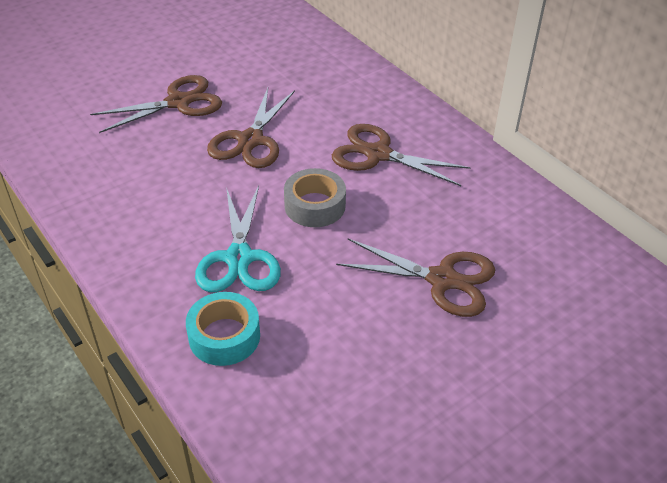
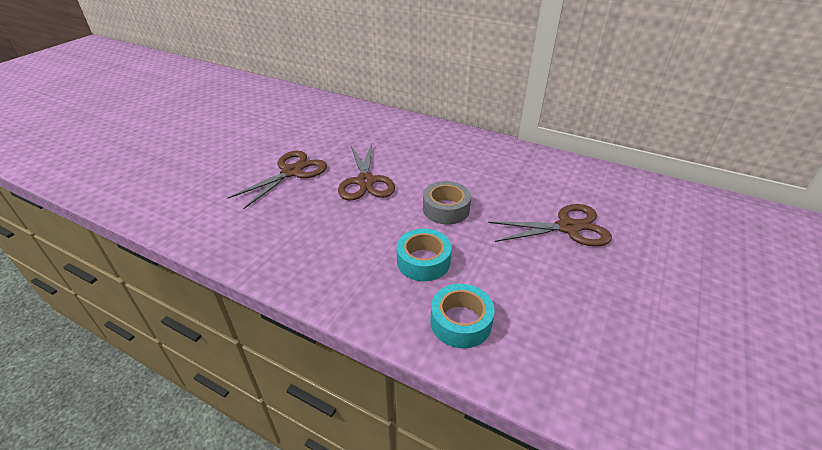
camera: 25 degrees left, 5 degrees down
(239, 258) = (423, 261): turquoise scissors -> turquoise tape
(378, 154) = (458, 166): brown scissors -> none

